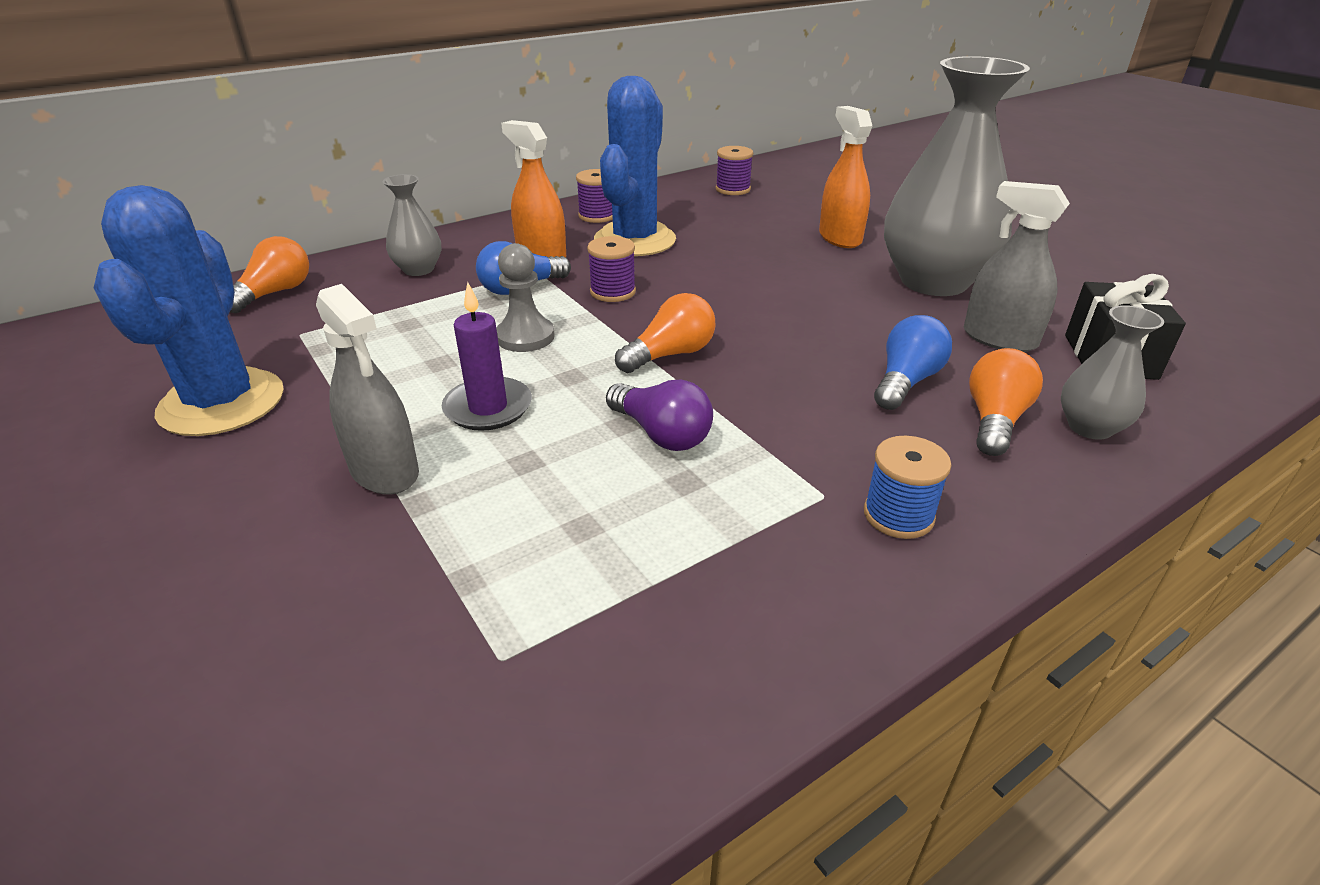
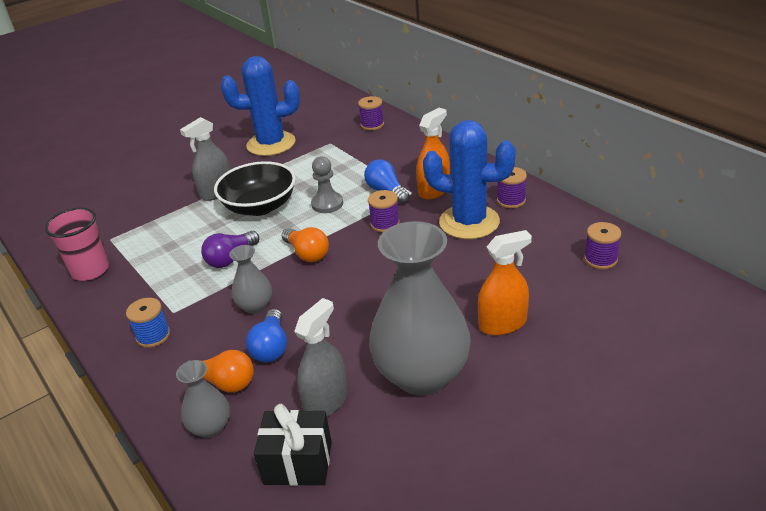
camera: 90 degrees right, 0 degrees up
(275, 293) = (372, 125): orange light bulb -> purple spool
(418, 269) = (406, 155): grey vase -> grey vase (255, 306)
(488, 408) = (260, 206): purple candle -> black bowl
(648, 677) = (90, 270): none -> pink cup
(906, 381) = (271, 347): blue light bulb -> blue light bulb turned 60 degrees clockwise

